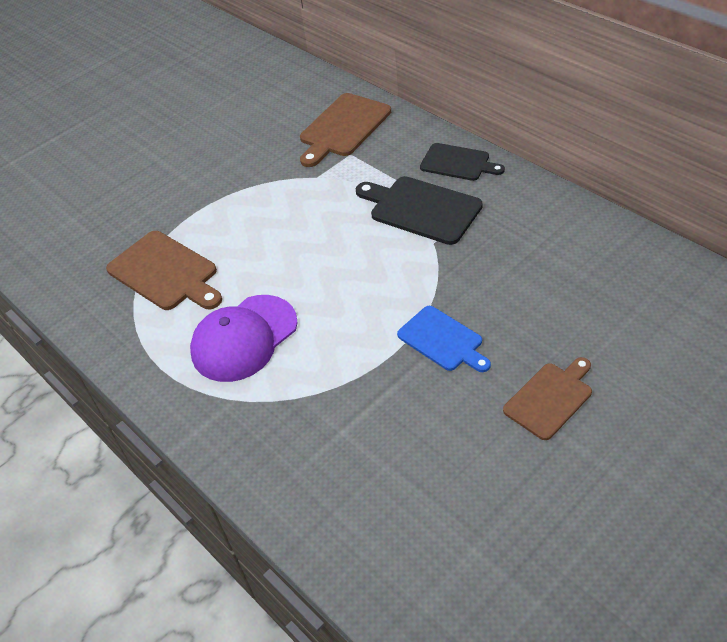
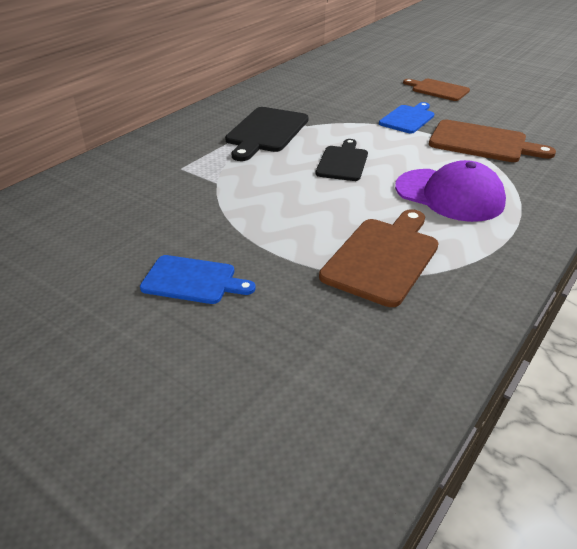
camera: 105 degrees left, 10 degrees down
(181, 172) = (193, 280): none -> blue cutting board
(343, 128) = (132, 176): brown cutting board -> brown cutting board (482, 142)
(458, 163) = (204, 120): black cutting board -> black cutting board (343, 162)

